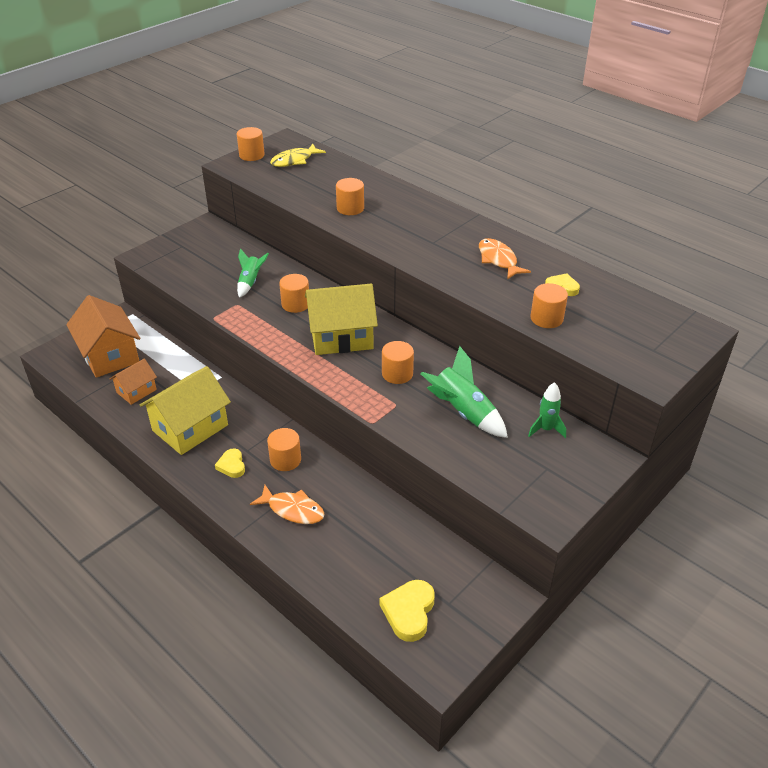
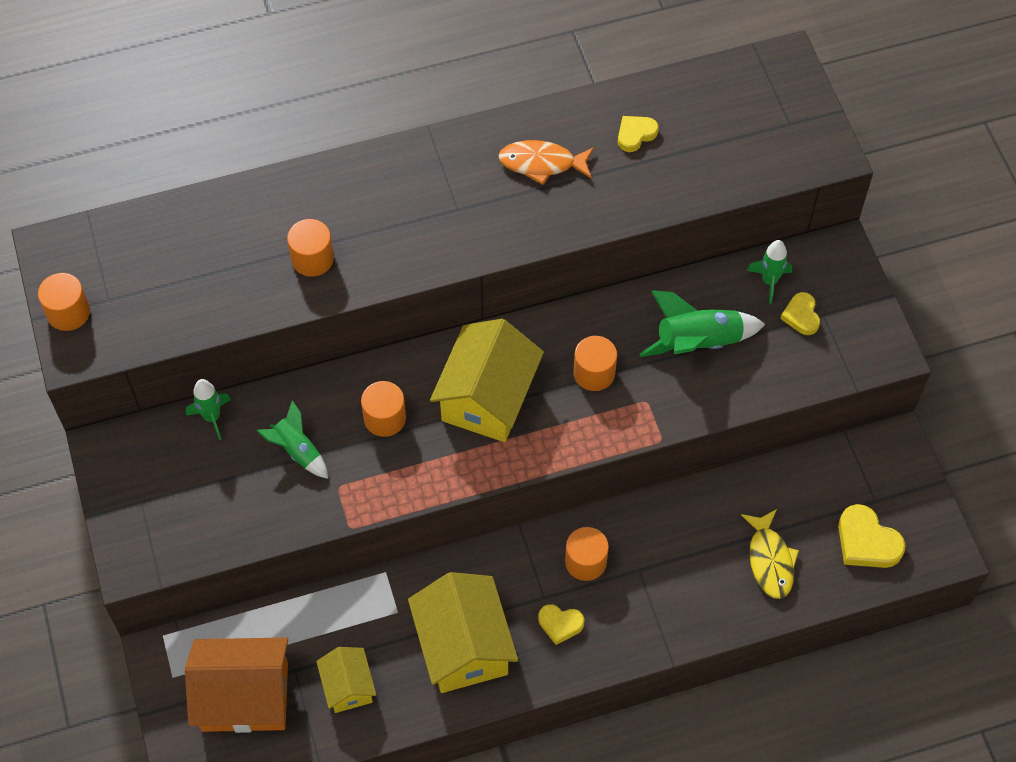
camera: 60 degrees left, 20 degrees up
(136, 391) = (348, 686): orange house -> yellow house
(250, 248) = (212, 417): none -> green rocket
(293, 510) = (669, 588): orange fish -> none
(294, 160) = (128, 265): yellow fish -> yellow fish (770, 560)
(534, 456) = (801, 316): none -> yellow heart
(546, 318) = (681, 184): orange cylinder -> none

